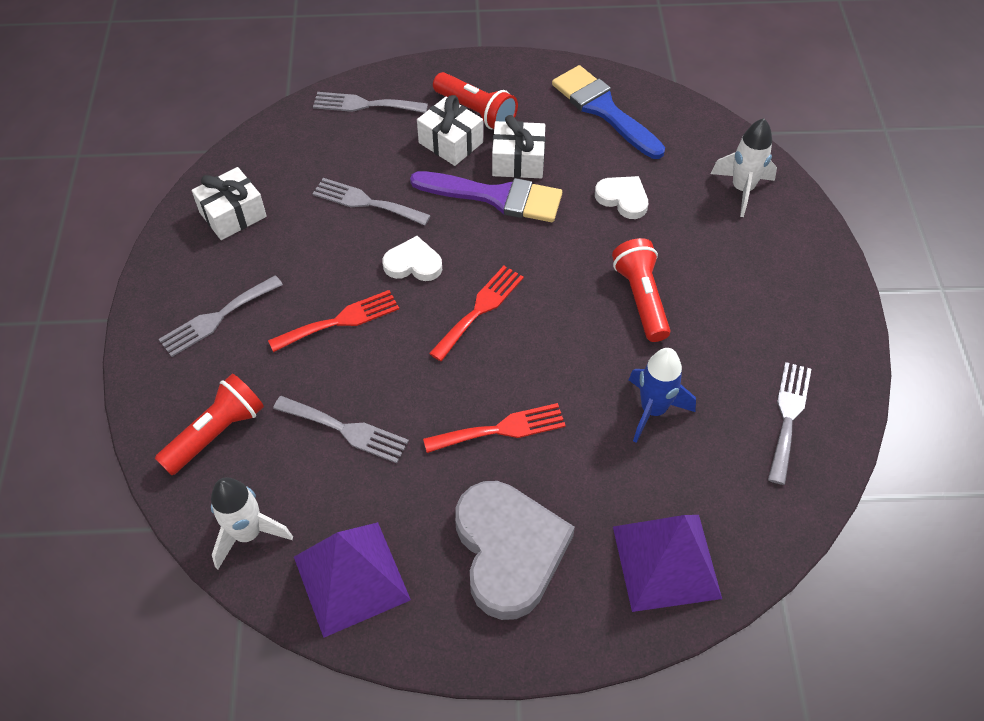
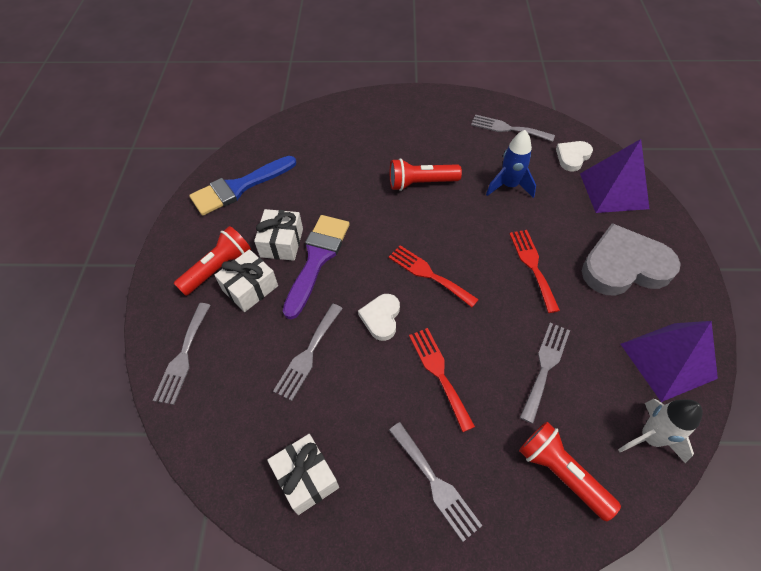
camera: 85 degrees left, 0 degrees up
(623, 199) = (331, 184): white heart -> white heart (572, 157)
(742, 189) = (332, 125): white rocket -> none

